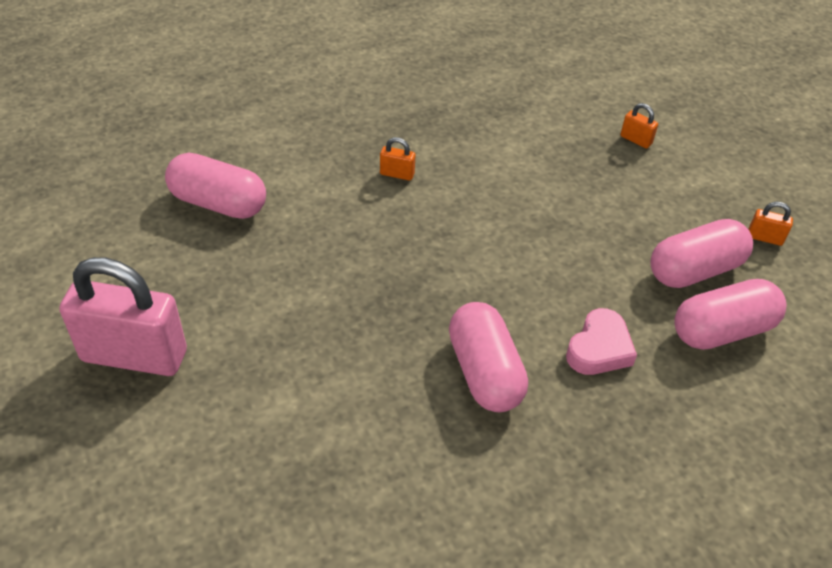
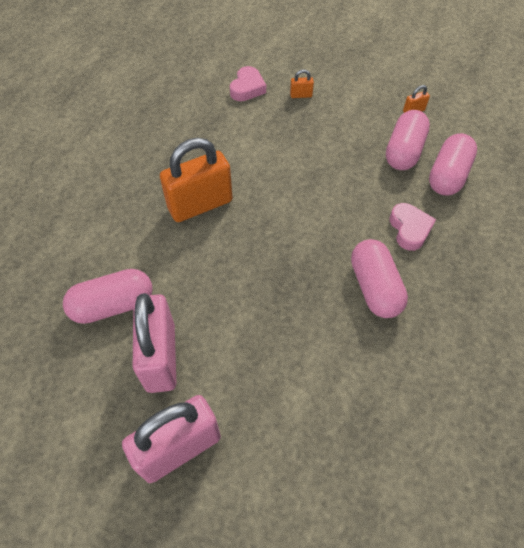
camera: 40 degrees left, 10 degrees up
(207, 274) = (161, 357): none -> pink padlock
(397, 174) = (200, 205): orange padlock -> orange padlock, size x2.49
(484, 372) = (374, 287): pink capsule -> pink capsule turned 45 degrees clockwise
(580, 98) = (247, 88): none -> pink heart

